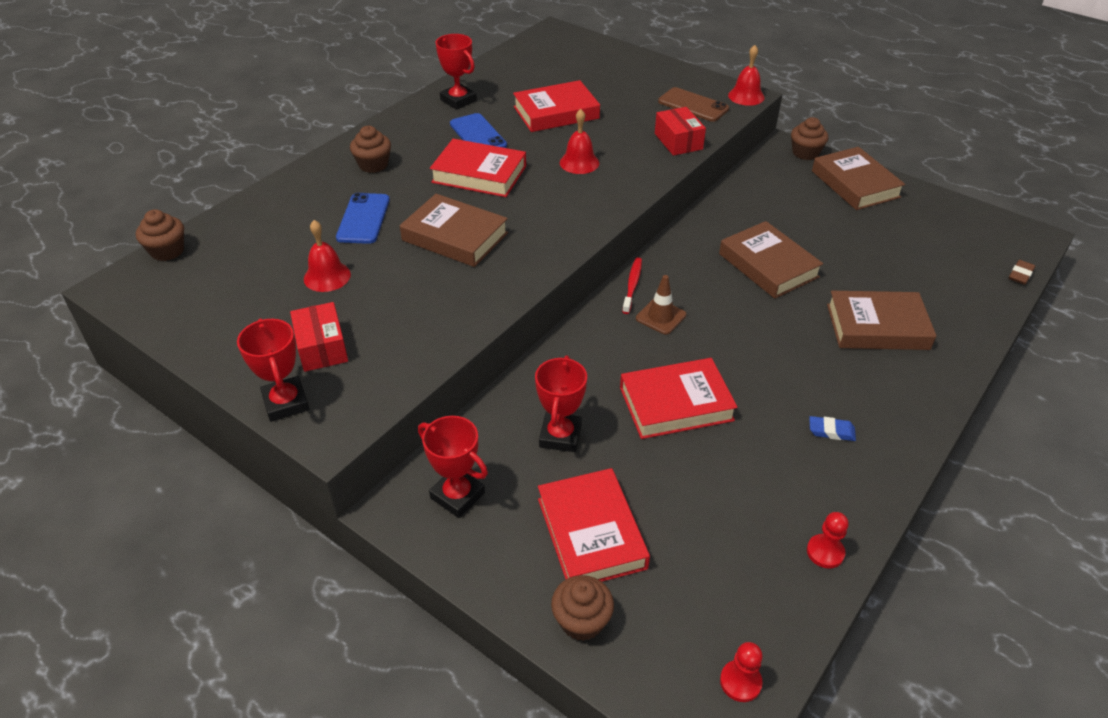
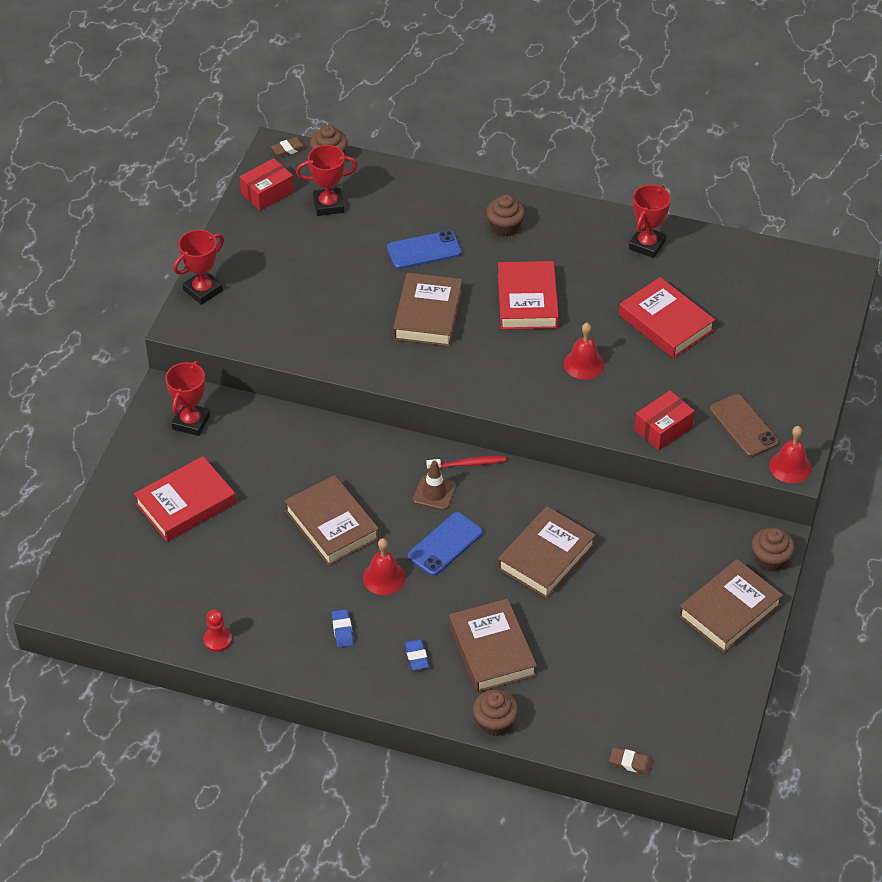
camera: 70 degrees right, 5 degrees up
(123, 278) = (289, 149): none -> brown eraser
(321, 347) = (263, 286): red box -> red box (267, 193)
(327, 276) = (341, 258): red bell -> red bell (384, 577)
(478, 135) = (592, 279): blue phone -> blue phone (445, 544)
(560, 436) = (269, 463): red trophy -> red trophy (328, 205)
(581, 620) = (114, 516): brown cupcake -> brown cupcake (495, 722)
(676, 404) = (332, 525): red book -> brown book
(693, 105) = (743, 426): brown phone -> brown phone turned 45 degrees counterclockwise
(740, 682) = (97, 607): red pawn -> none
(877, 381) = (416, 656): none -> blue eraser

